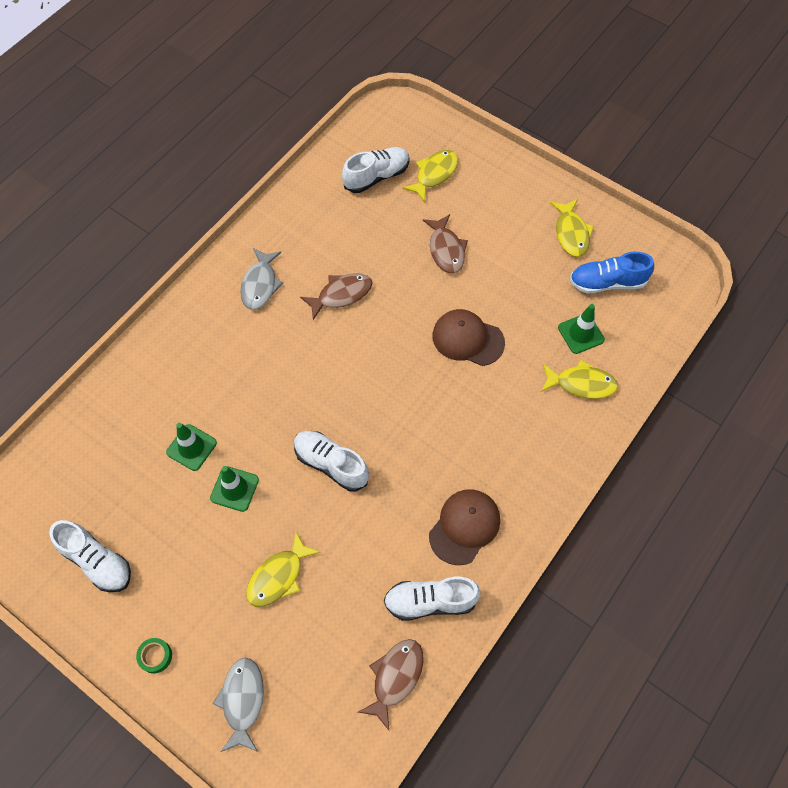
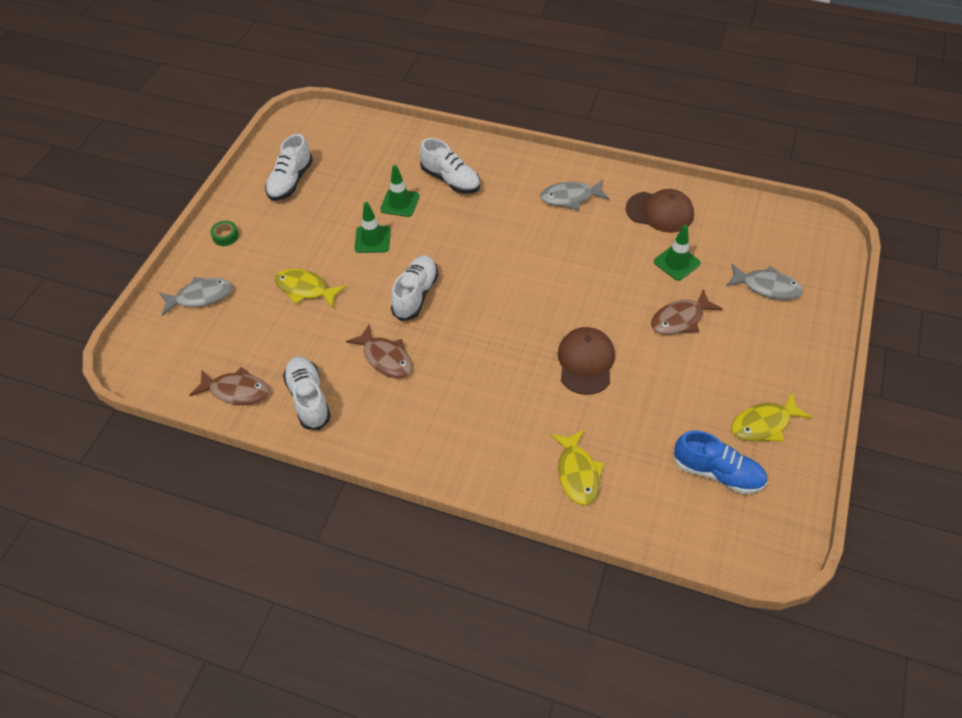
camera: 75 degrees right, 10 degrees down
(341, 295) = (588, 254): brown fish -> brown fish (385, 358)
(376, 177) = (735, 243): white shoe -> white shoe (451, 180)
(434, 174) = (767, 287): yellow fish -> grey fish
(464, 527) = (386, 407): brown cap -> brown cap (660, 212)
(581, 334) = (638, 460): green traffic cone -> green traffic cone (676, 262)
(607, 282) = (717, 472): blue shoe -> blue shoe turned 135 degrees clockwise

